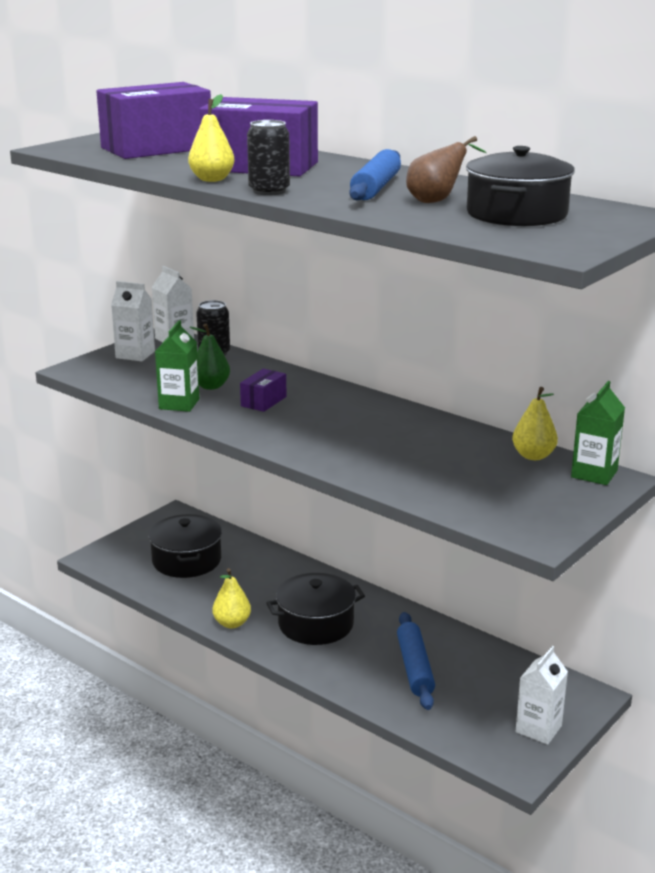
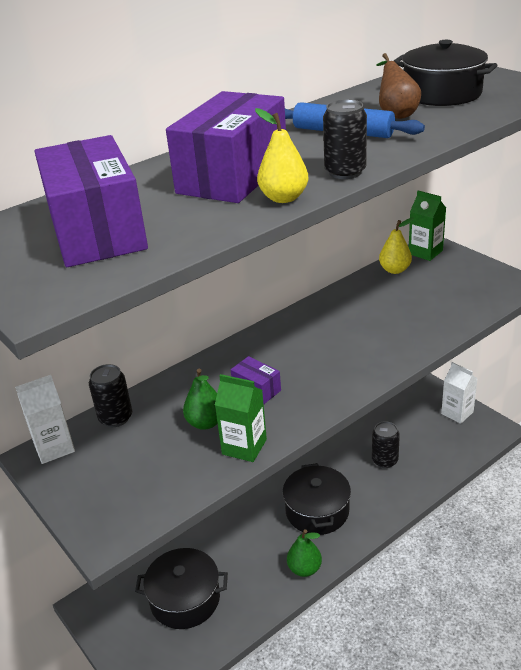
camera: 75 degrees left, 10 degrees up
(135, 355) = (85, 481): white carton -> none
(232, 623) = (304, 569): yellow pear -> green pear
(414, 668) = (385, 460): blue rolling pin -> black can

